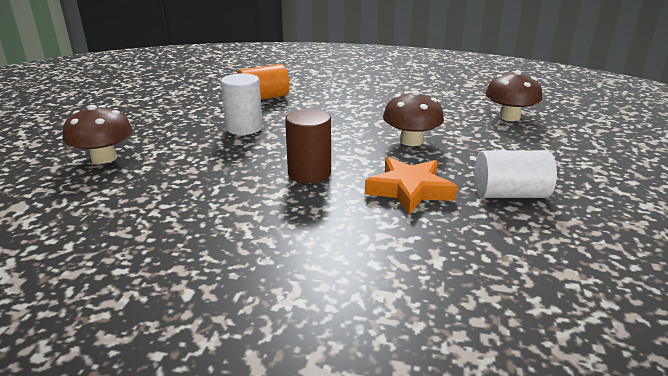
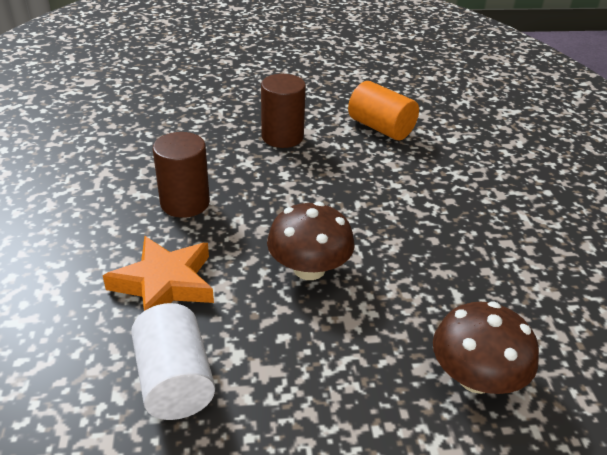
camera: 70 degrees right, 10 degrees up
(104, 158) = (180, 86): brown mushroom -> none
(244, 128) = (282, 137): white cylinder -> brown cylinder

